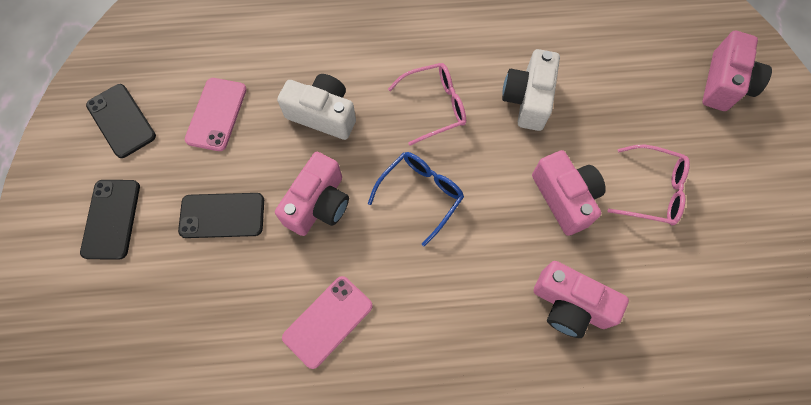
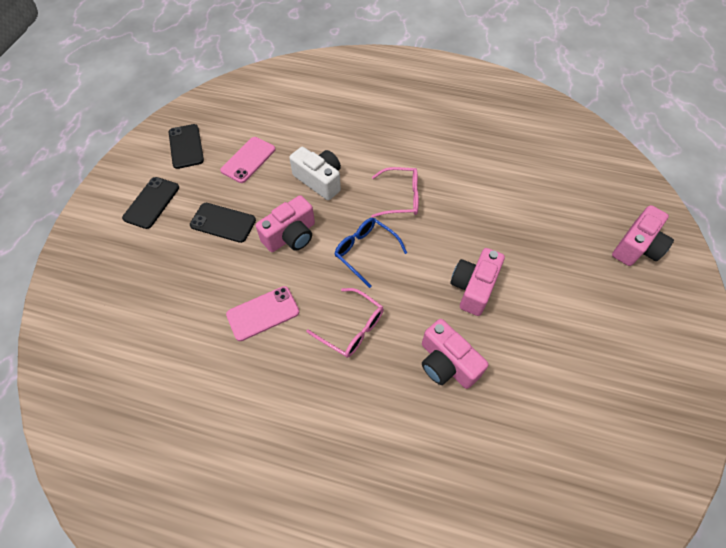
camera: 20 degrees right, 10 degrees down
(420, 195) = (365, 252): blue glasses -> blue glasses turned 105 degrees counterclockwise
(528, 99) = (472, 213): white camera -> none
(564, 198) = (473, 287): pink camera -> pink camera turned 150 degrees counterclockwise
(652, 190) = (546, 304): pink glasses -> pink glasses (351, 328)

